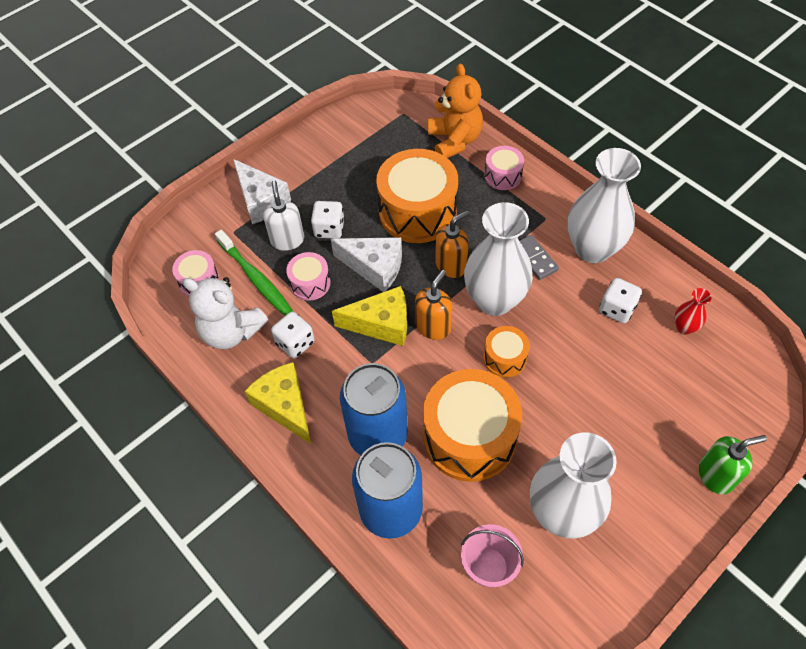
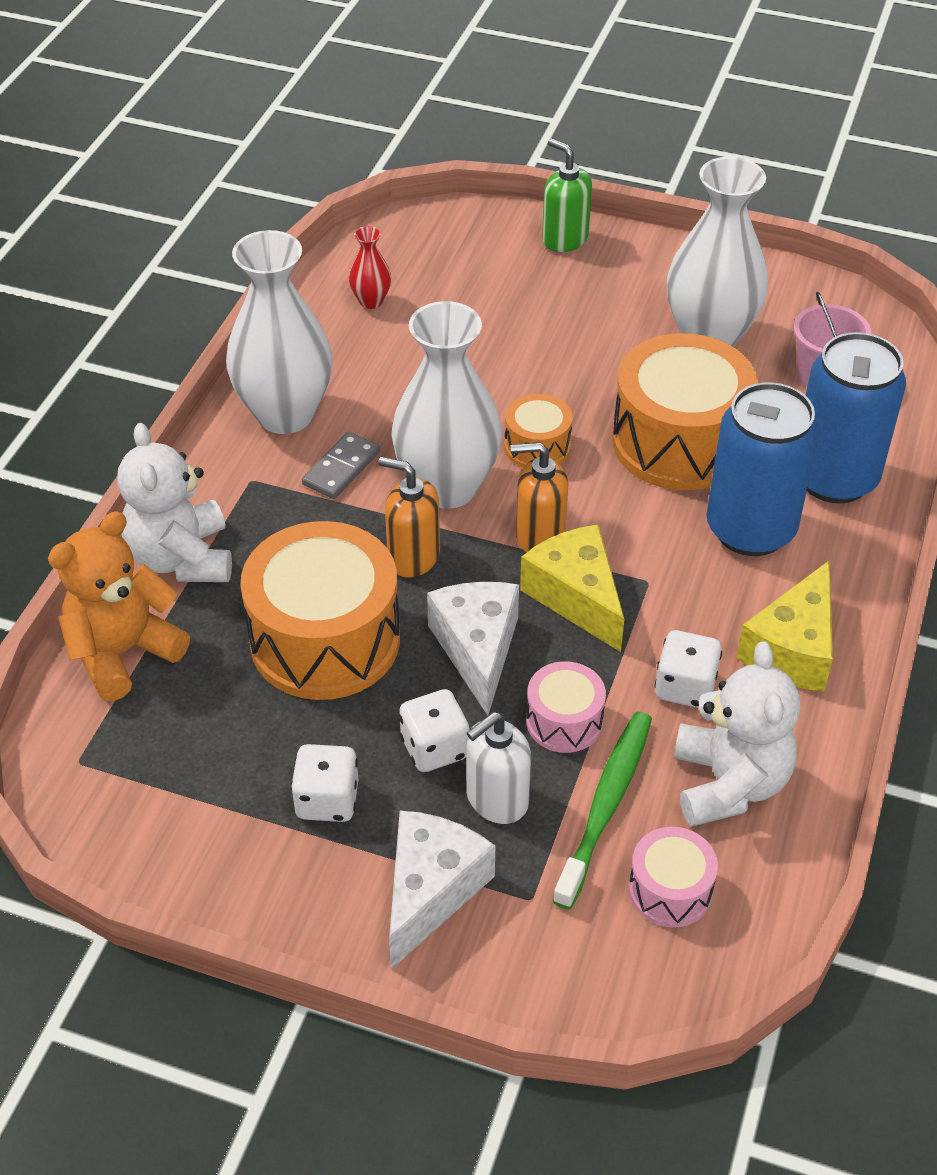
camera: 120 degrees left, 10 degrees down
(503, 176) = (182, 558): pink drum -> white teddy bear
(617, 309) = (381, 365): white dice -> white dice (327, 800)

